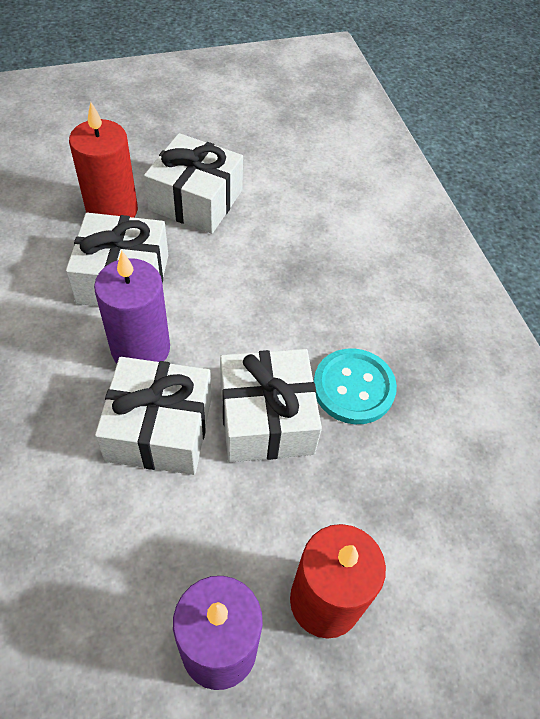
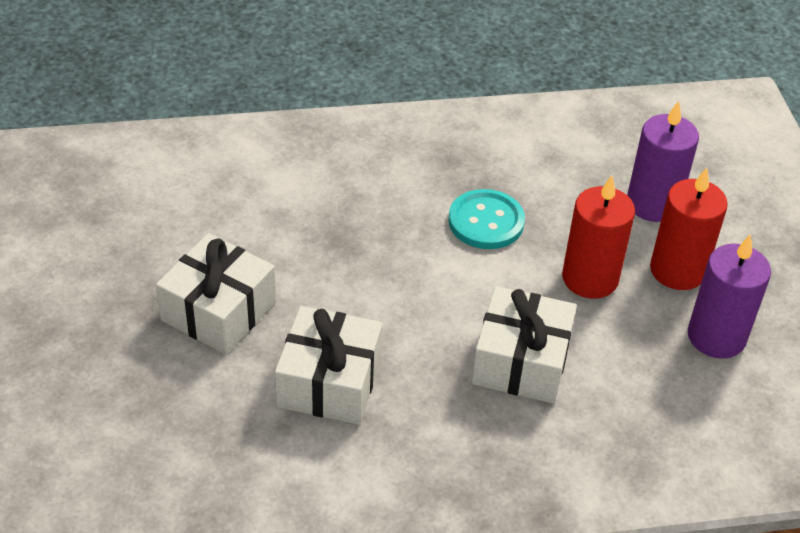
camera: 80 degrees left, 10 degrees down
(112, 210) = (219, 389): red candle -> red candle (590, 278)
(140, 349) = (427, 371): purple candle -> purple candle (653, 204)
(266, 419) = (514, 285): white gift -> none

